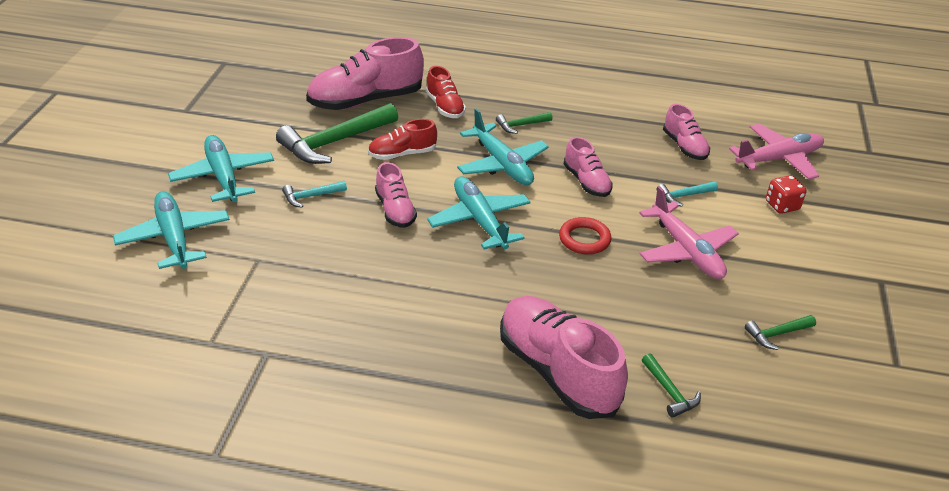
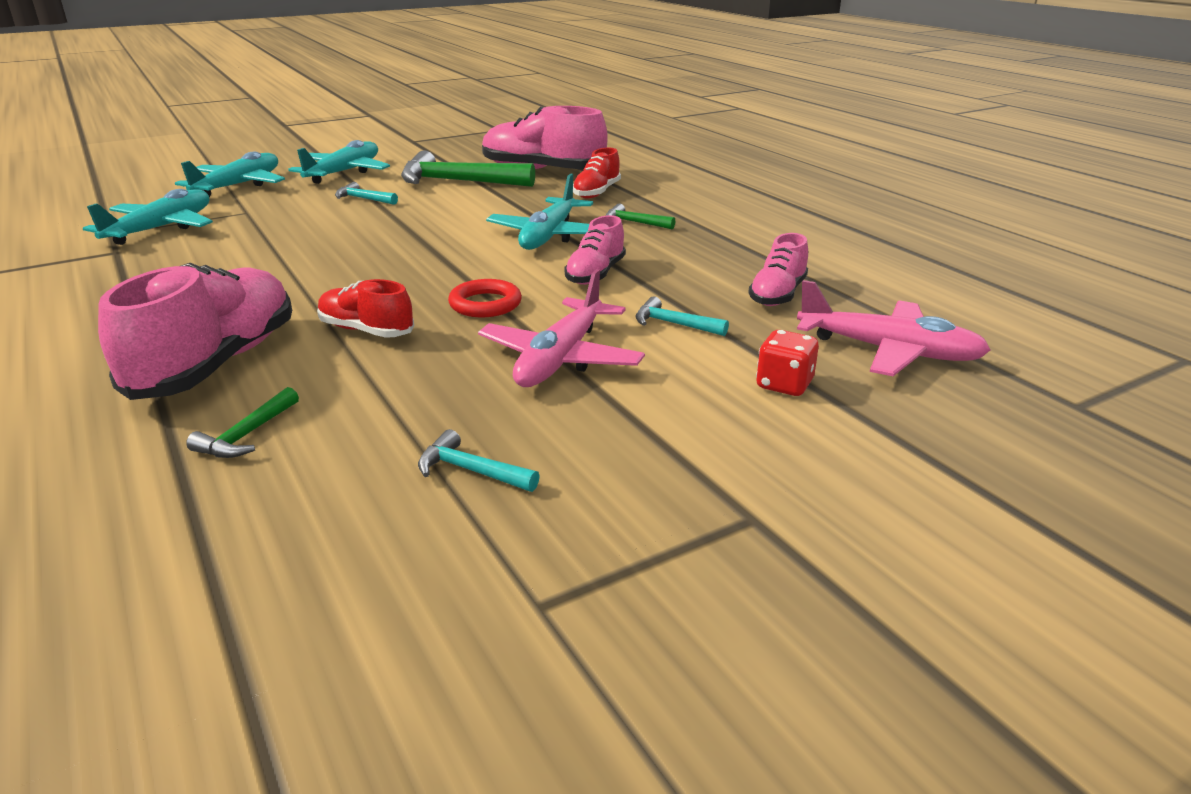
camera: 50 degrees right, 10 degrees down
(395, 210) = (393, 226): pink shoe -> none
(402, 154) = (487, 203): red shoe -> red shoe (366, 330)
(479, 220) = (435, 256): turquoise plane -> turquoise plane (161, 228)
(777, 334) = (470, 471): green hammer -> turquoise hammer

